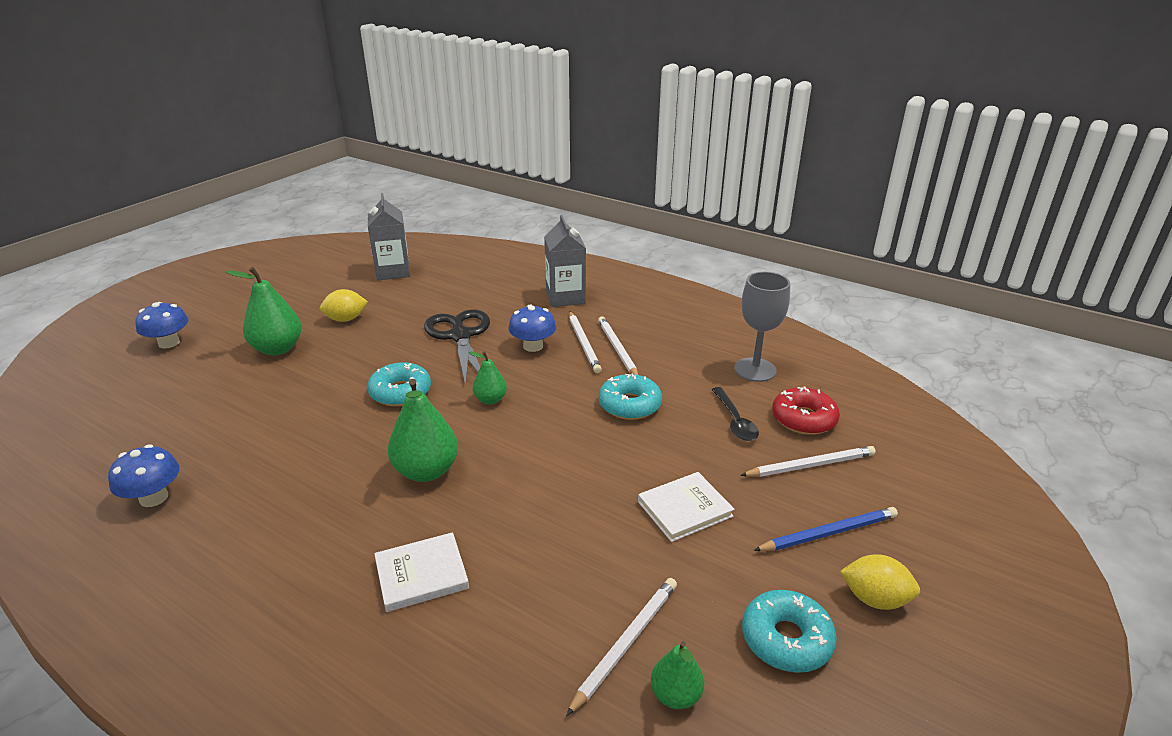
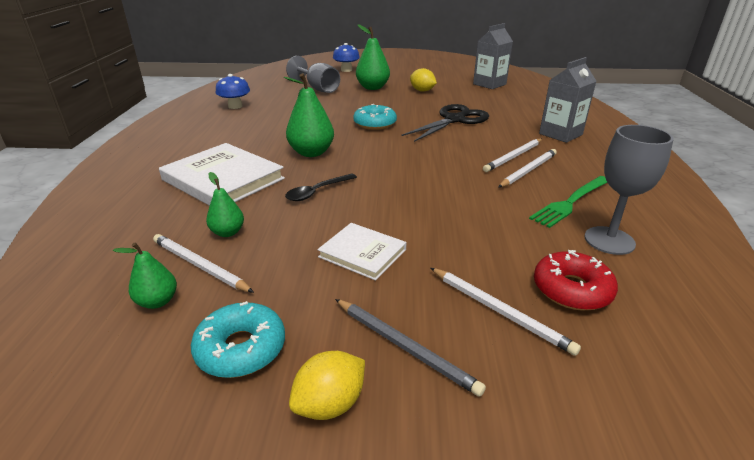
camera: 60 degrees right, 0 degrees up
(206, 393) = (318, 88): none -> grey goblet
(421, 574) = (223, 179): white book -> white book, size x1.76
(490, 399) = (401, 148): green pear -> green pear (228, 232)
(533, 346) = (480, 142): blue mushroom -> none
(626, 643) = (199, 266): white pencil -> white pencil turned 150 degrees counterclockwise
(629, 405) = (463, 195): turquoise donut -> none
(688, 357) = (571, 202): none -> green fork
(735, 421) = (510, 249): black spoon -> black spoon (317, 192)
(828, 533) = (405, 347): blue pencil -> grey pencil
(874, 599) = (330, 404): yellow lemon -> yellow lemon turned 60 degrees clockwise

